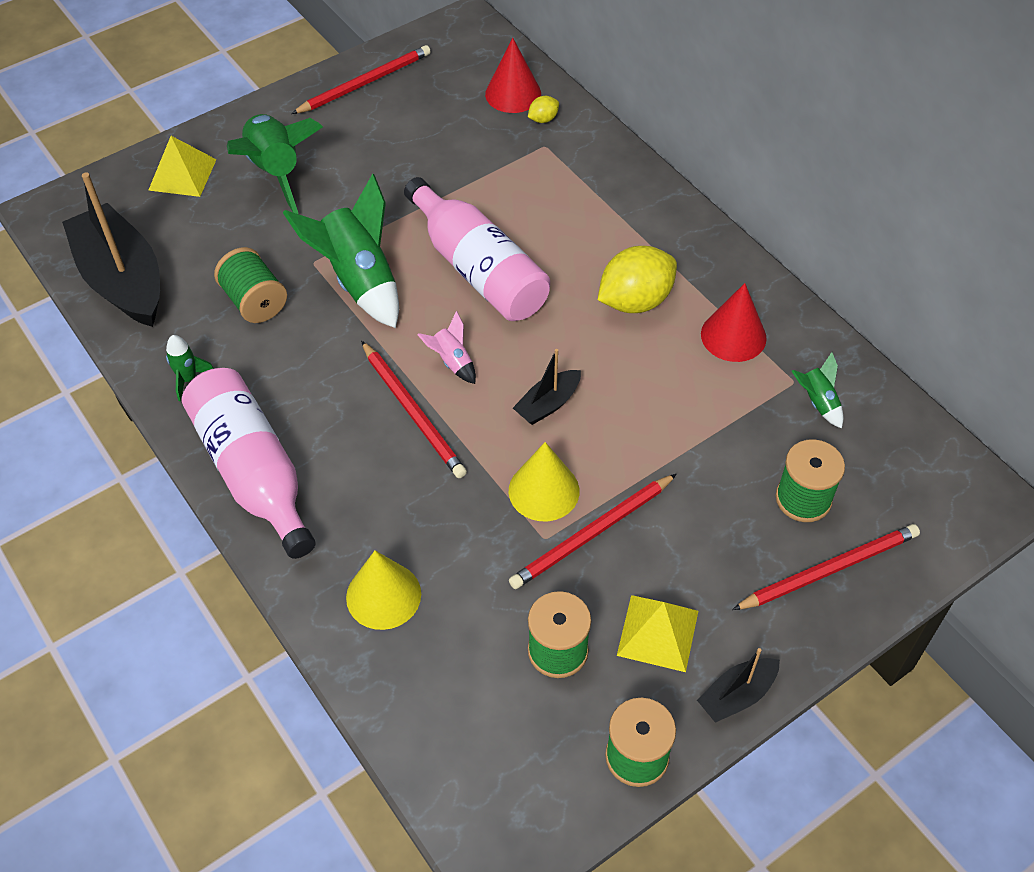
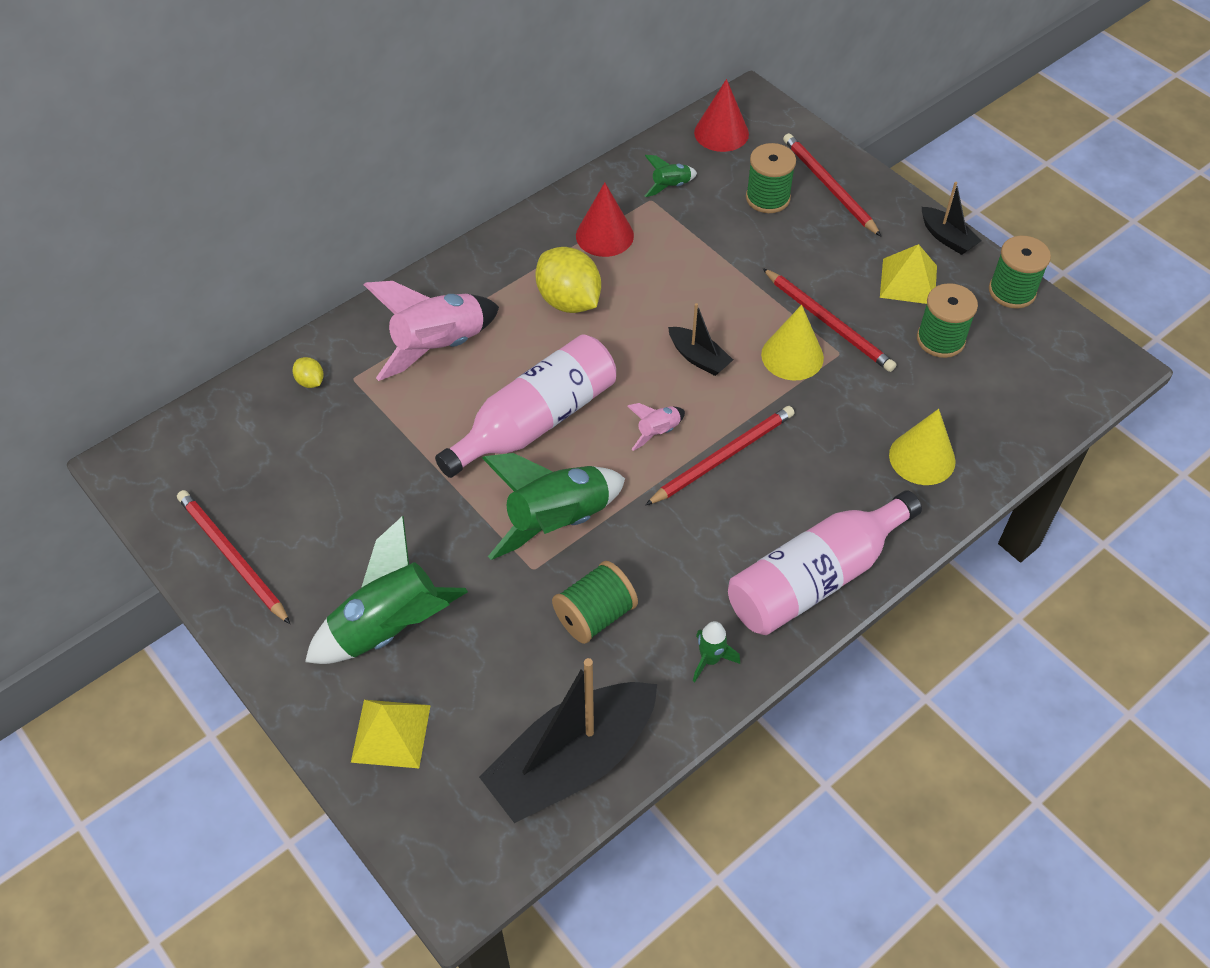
camera: 95 degrees left, 0 degrees up
(513, 94) = (265, 410): red cone -> red cone (721, 133)
(578, 202) = (439, 347): none -> pink rocket

